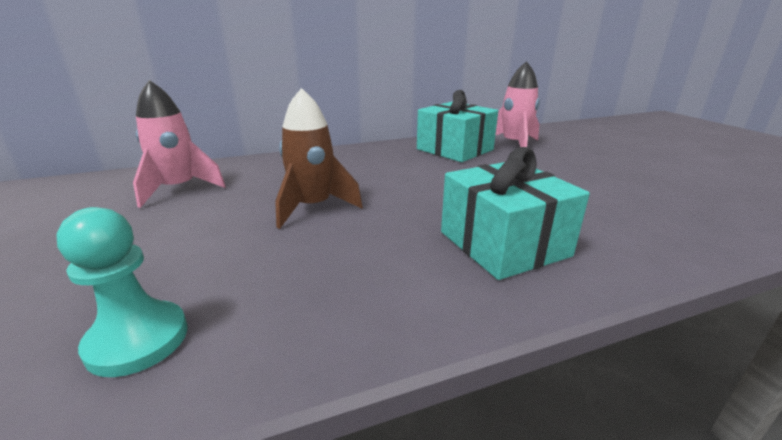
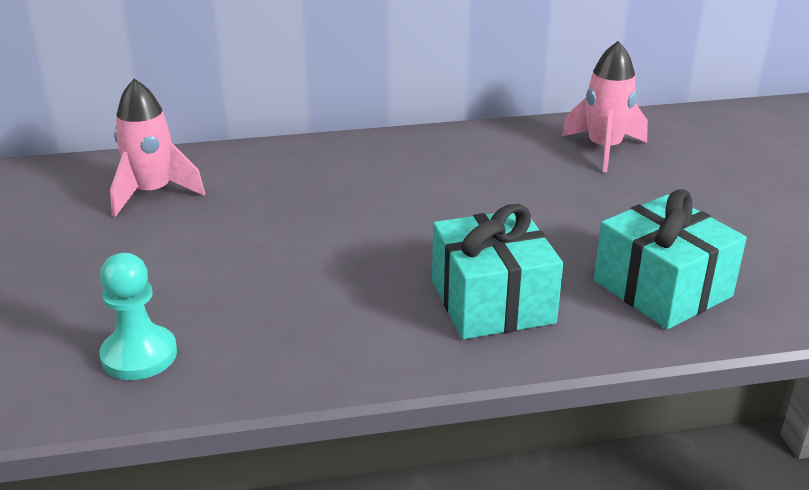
camera: 10 degrees right, 5 degrees up
(313, 207) = (302, 234): brown rocket -> none
(454, 149) = (513, 152): turquoise gift -> turquoise gift (662, 288)

